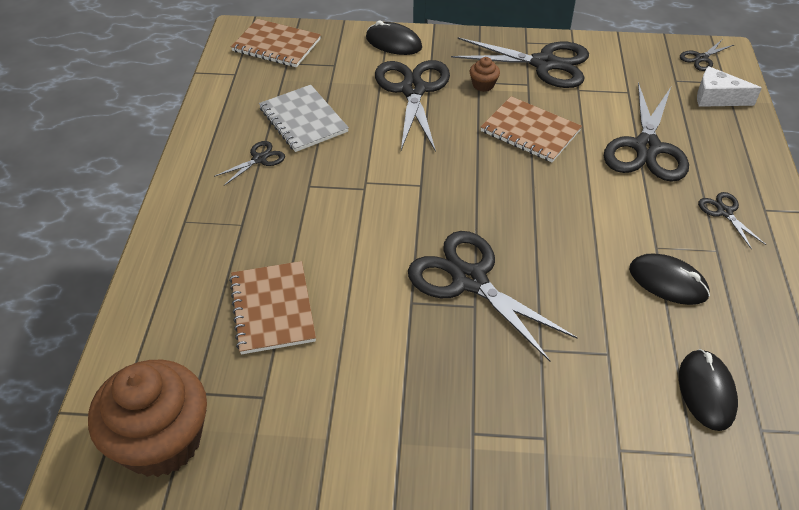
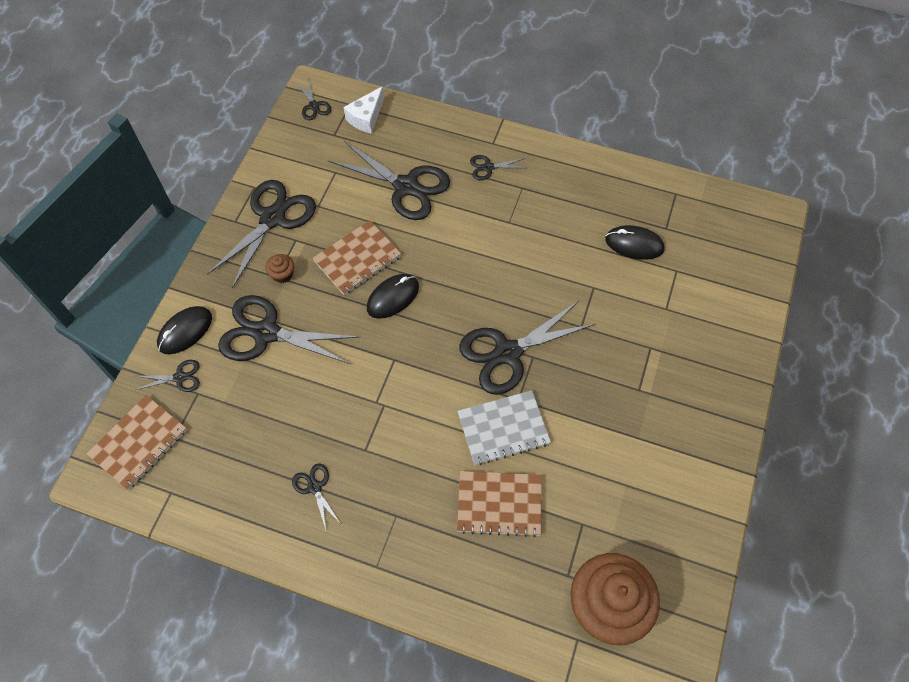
camera: 75 degrees left, 15 degrees up
(303, 120) = (272, 438): grey notebook -> grey notebook (503, 428)
(346, 51) = (179, 377): none -> black scissors
(668, 282) = (542, 228): black mouse -> black mouse (393, 297)

